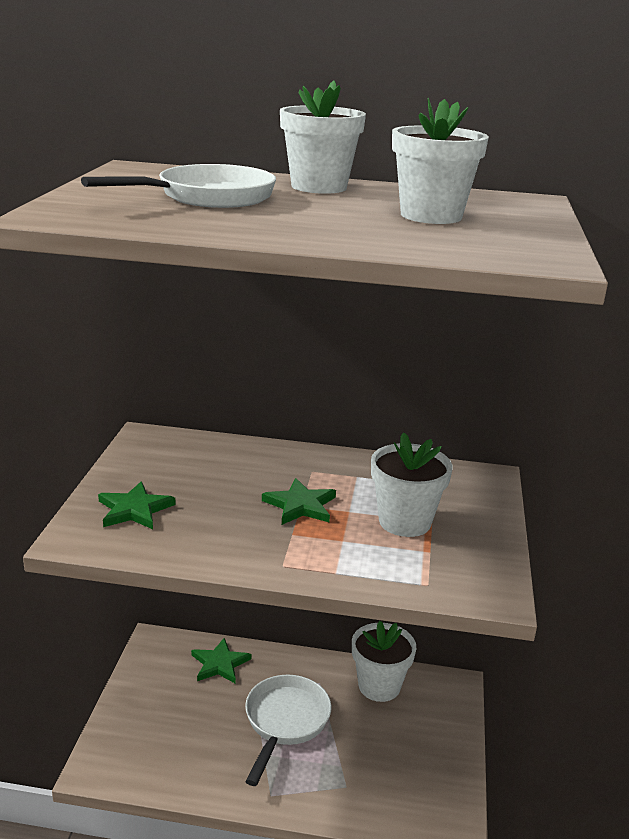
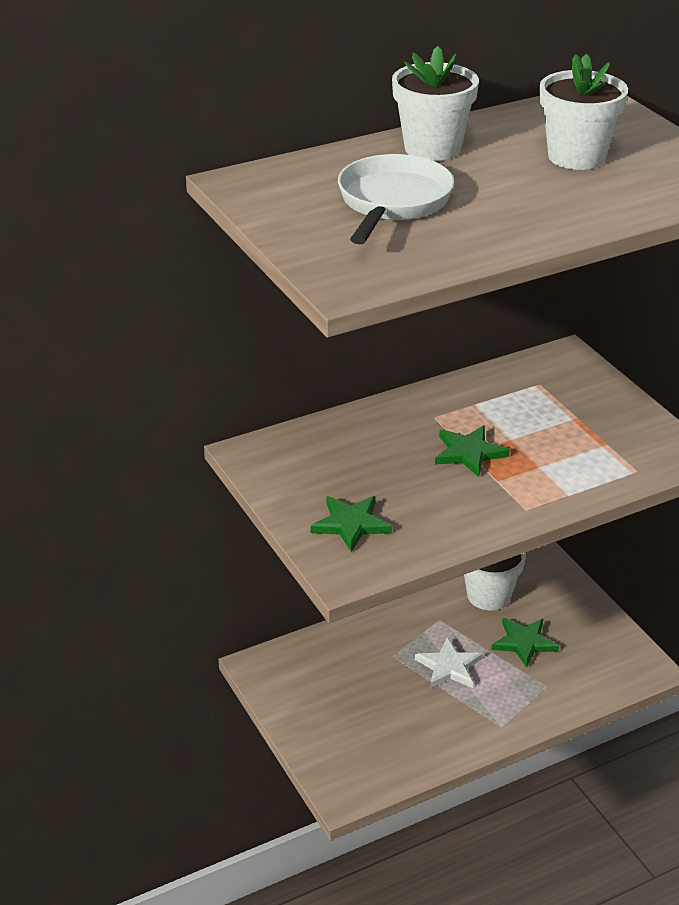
camera: 35 degrees left, 10 degrees up
(220, 664) = (340, 651): green star -> green star (524, 643)
(285, 722) = (449, 667): white pan -> white star
(405, 522) = (559, 427): white flower pot -> none

